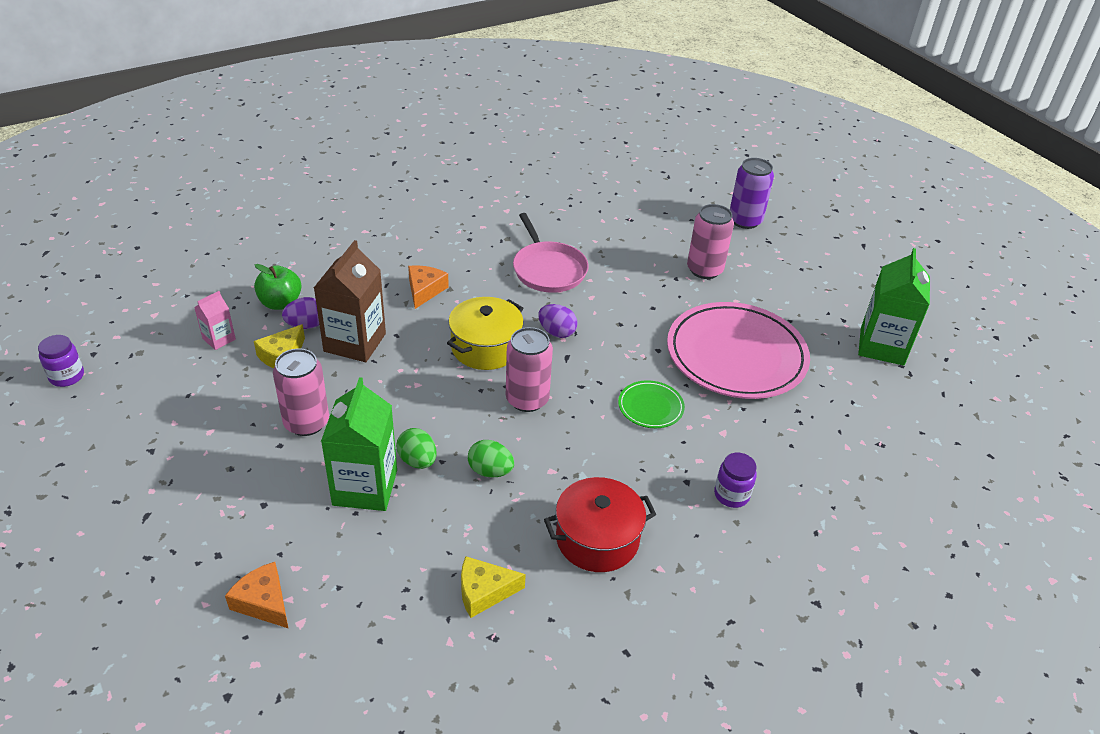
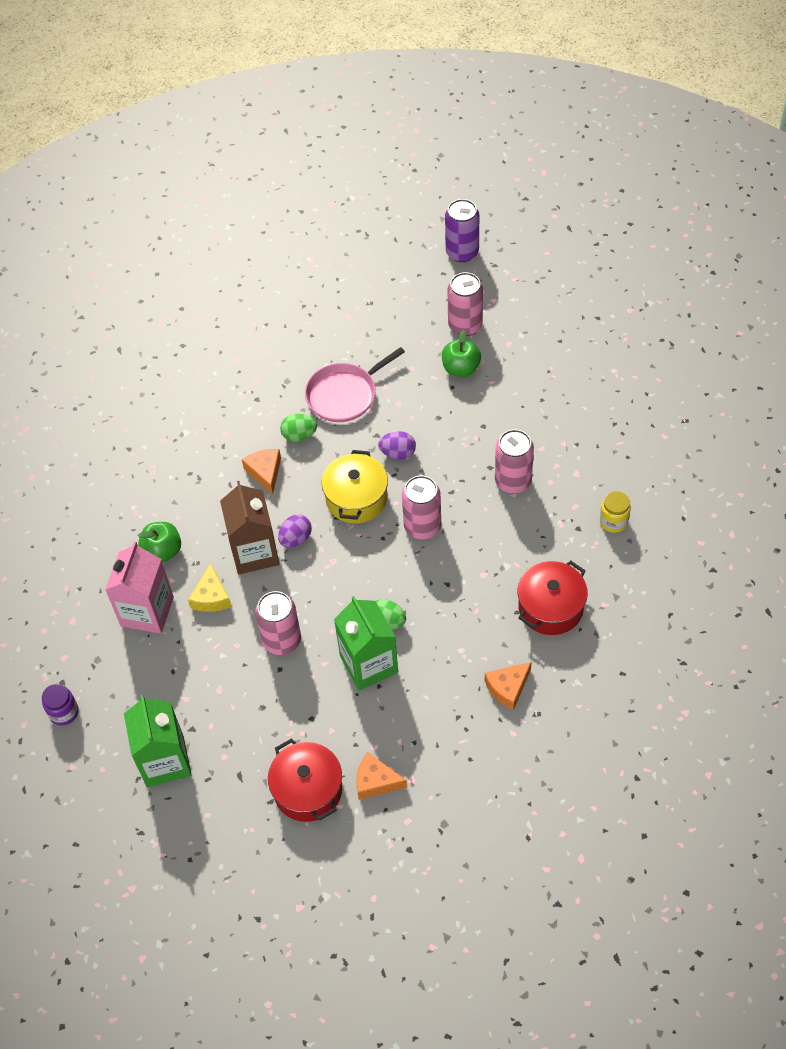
camera: 25 degrees left, 15 degrees up
(192, 568) = (308, 790): none -> red pot
(219, 339) = (147, 611): pink carton -> pink carton, size x1.99
(306, 325) = (203, 559): purple egg -> purple egg (296, 539)
(484, 591) = (508, 688): yellow cheese -> orange cheese
(490, 471) = (442, 600): green egg -> green egg (299, 435)
(548, 269) = (344, 394): pink pan -> pink pan turned 105 degrees clockwise
(650, 407) = (513, 481): green plate -> pink can
(673, 298) = (461, 368): none -> green apple
(731, 495) = (613, 521): purple jar -> yellow jar
(736, 355) = (542, 398): pink plate -> none
(882, 346) = (639, 328): green carton -> green carton (165, 761)

